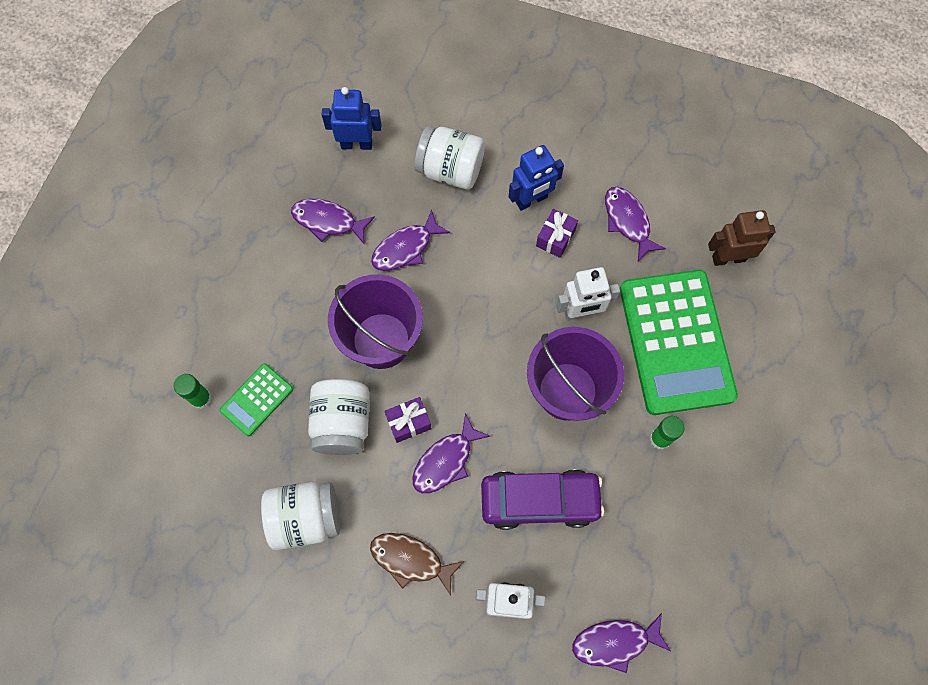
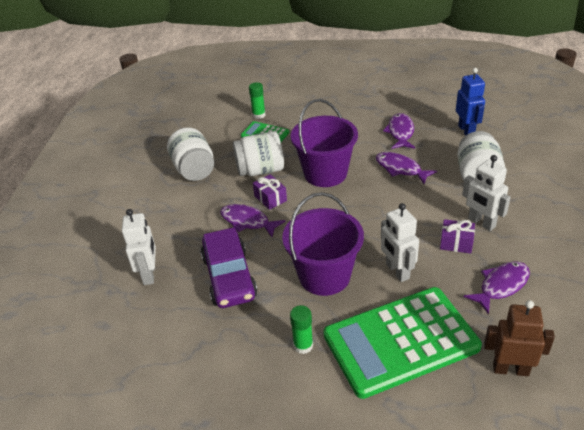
camera: 80 degrees right, 30 degrees down
(411, 560) = (173, 220): brown fish -> none
(531, 200) = (481, 223): blue robot -> white robot
(615, 642) = (122, 345): purple fish -> none
(728, 258) = (510, 369): brown robot -> brown robot turned 60 degrees counterclockwise

